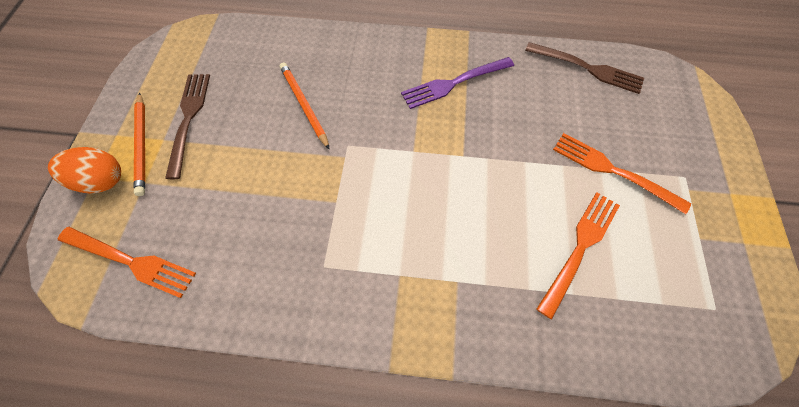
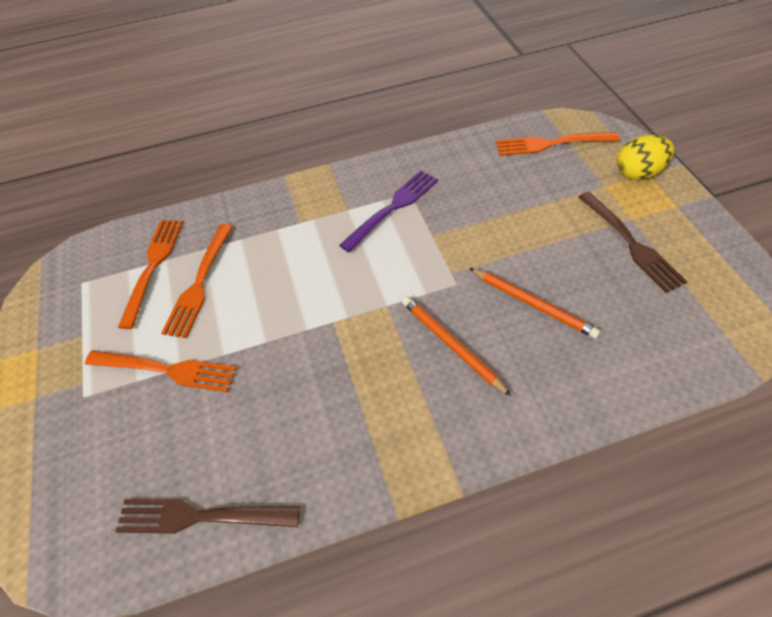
camera: 160 degrees right, 10 degrees down
(102, 181) = (638, 173): orange egg -> yellow egg
(142, 145) = (643, 208): orange pencil -> orange pencil (451, 345)
(454, 83) = (379, 407): purple fork -> purple fork (392, 208)
(632, 294) = (153, 267): none -> orange fork

